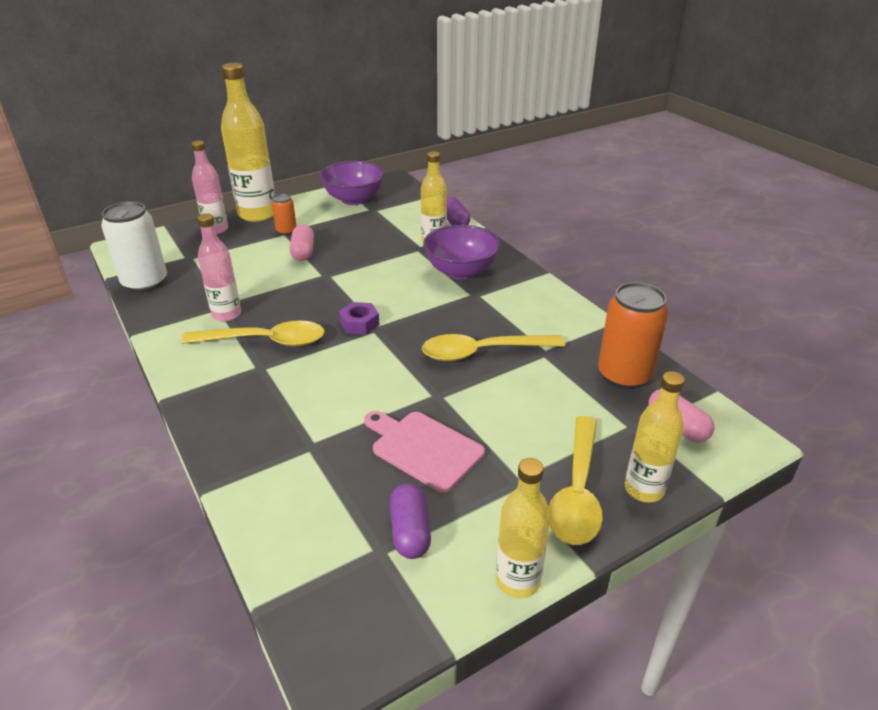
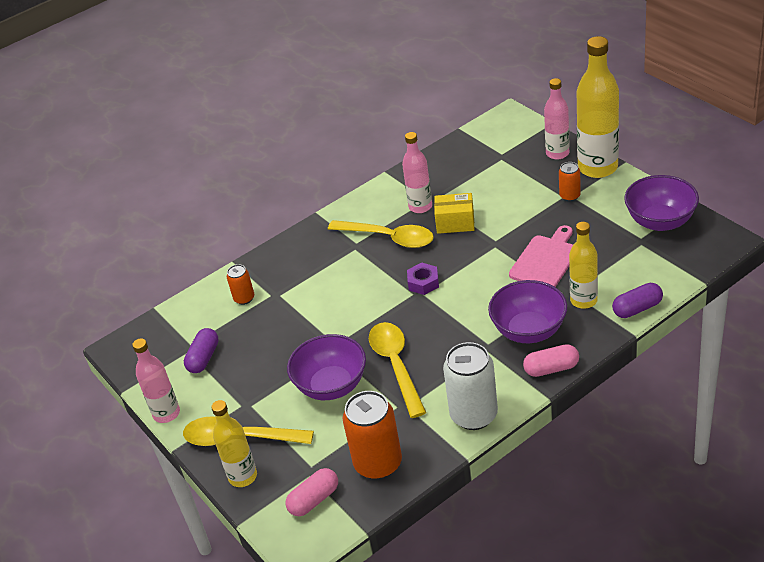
camera: 90 degrees right, 5 degrees up
(145, 283) = (455, 149): white can -> white can (474, 415)
(265, 341) = (388, 238): yellow spoon -> yellow spoon turned 60 degrees counterclockwise
(274, 295) = (455, 223): none -> yellow box
(300, 480) = (244, 298): none -> orange can
(303, 252) = (533, 218): pink capsule -> pink capsule (551, 369)
(410, 531) = (203, 358): purple capsule -> purple capsule turned 60 degrees counterclockwise
(423, 448) = (277, 350): pink cutting board -> pink cutting board (546, 260)
(501, 402) = (331, 385): none -> purple bowl
(517, 580) = (166, 413): yellow bottle -> pink bottle

